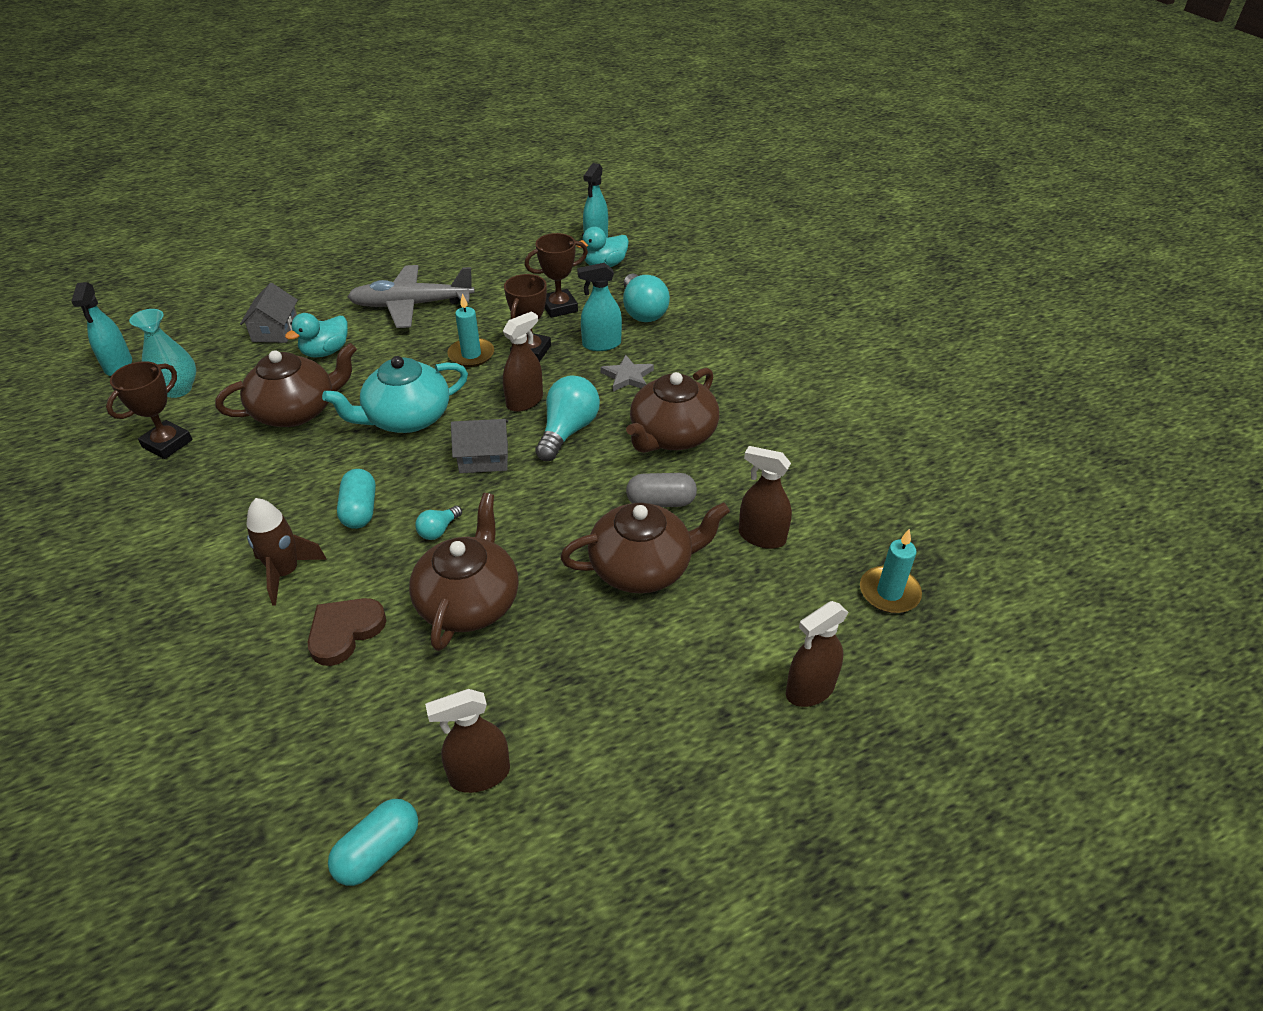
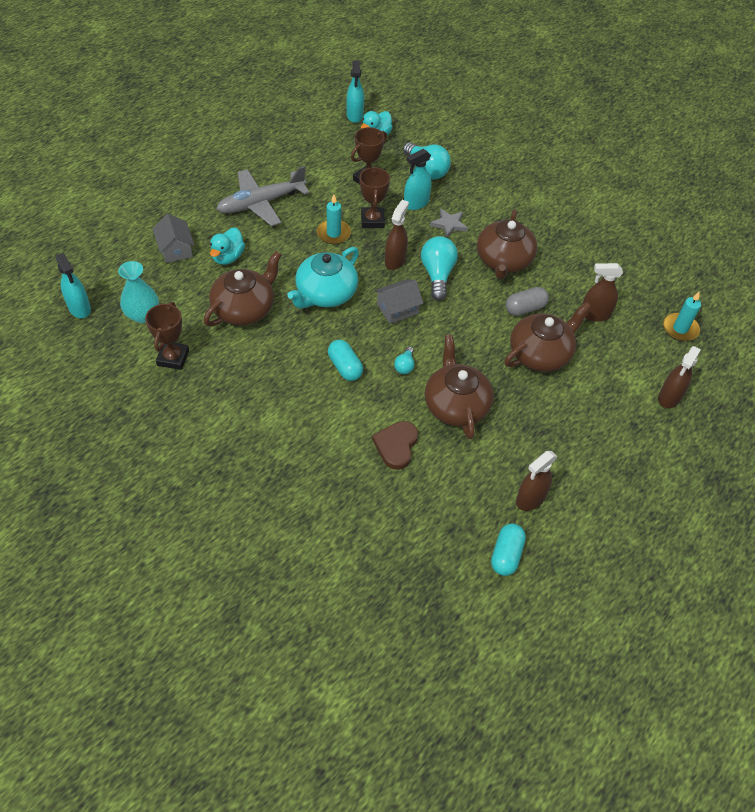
camera: 25 degrees left, 10 degrees up
(285, 573) = (331, 422): brown rocket -> none

